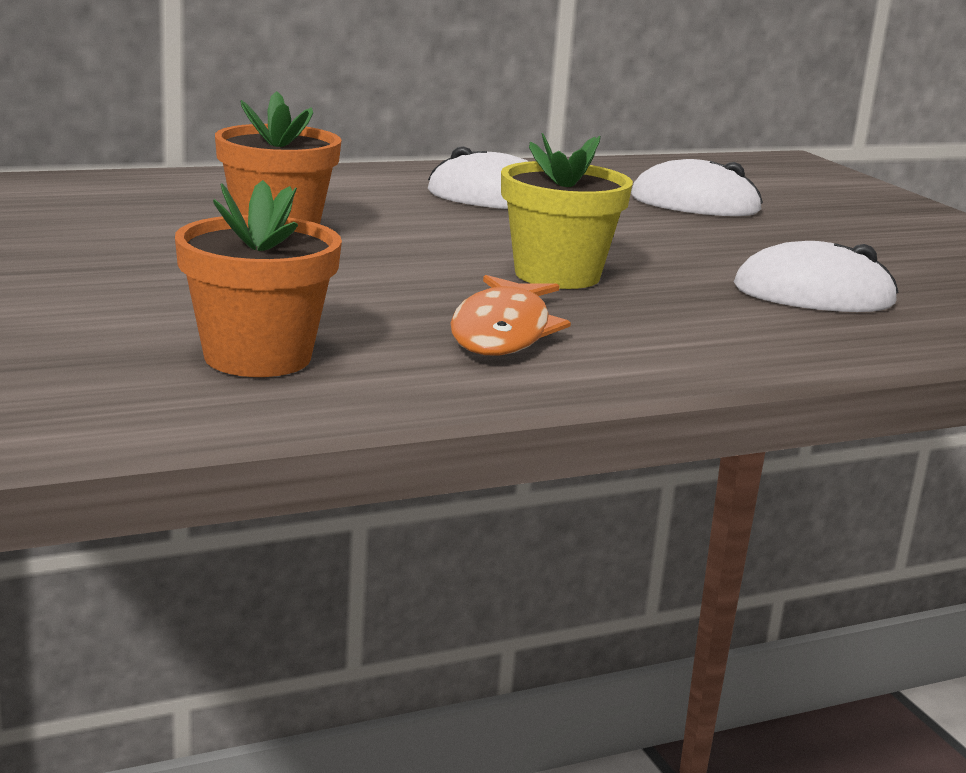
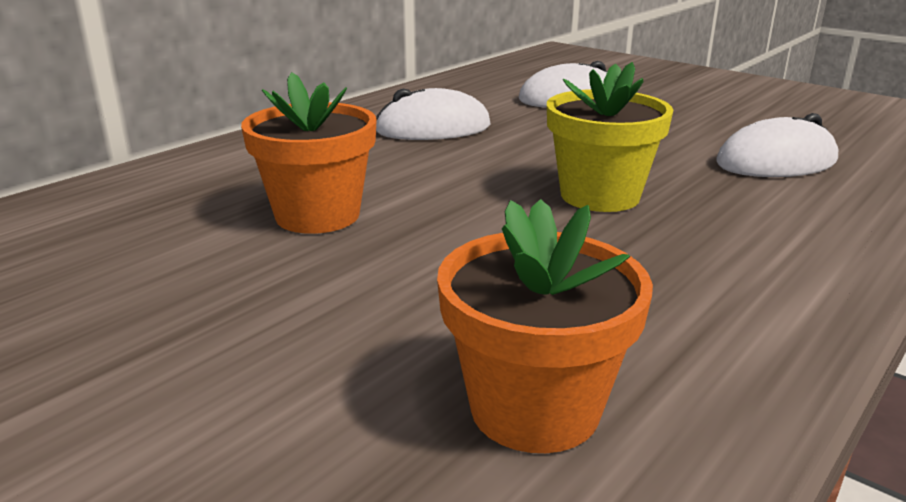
camera: 25 degrees left, 5 degrees up
(503, 332) = (669, 278): orange fish -> none

